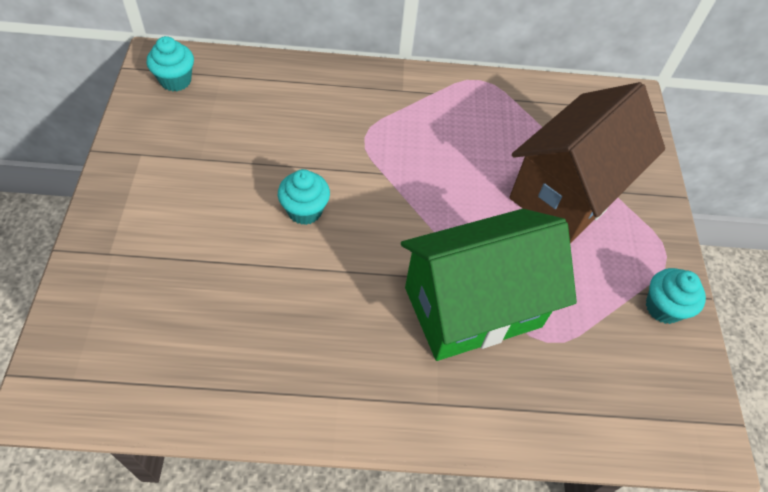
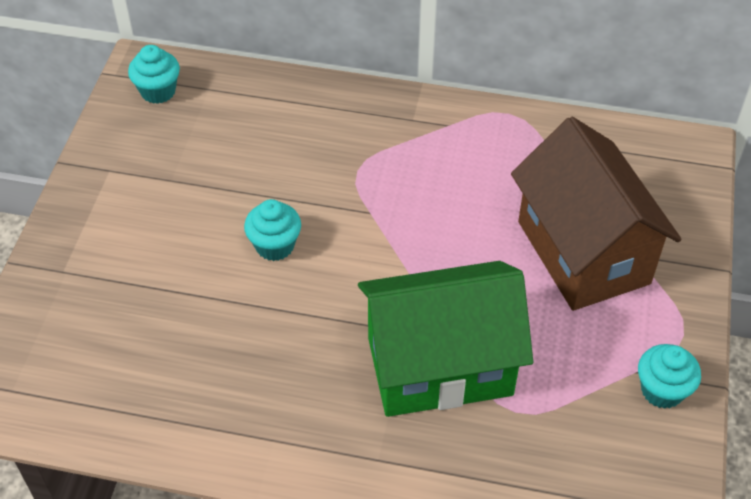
camera: 15 degrees right, 5 degrees down
(568, 192) = (583, 252): brown house -> brown house turned 75 degrees counterclockwise

